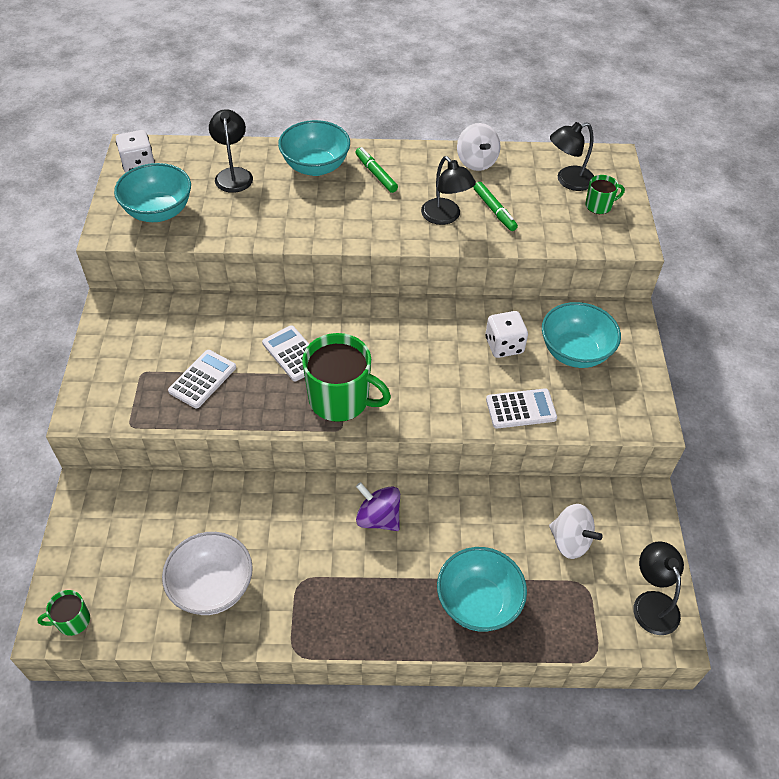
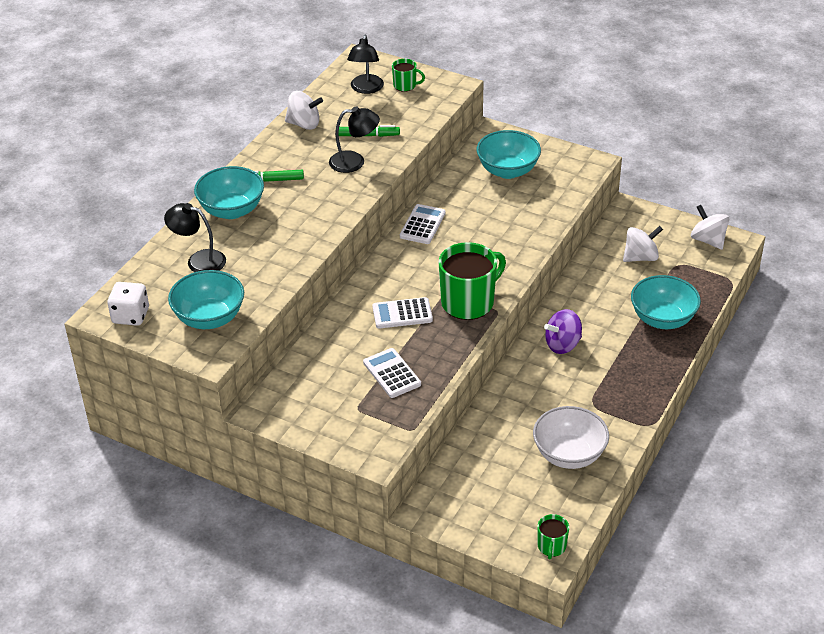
camera: 60 degrees left, 10 degrees down
(504, 345) = (476, 201): white dice -> none
(521, 409) = (541, 216): white calculator -> white calculator (422, 225)
(599, 206) = (405, 85): green mug -> green mug turned 90 degrees clockwise
(652, 603) = (708, 240): black lamp -> white spinning top

